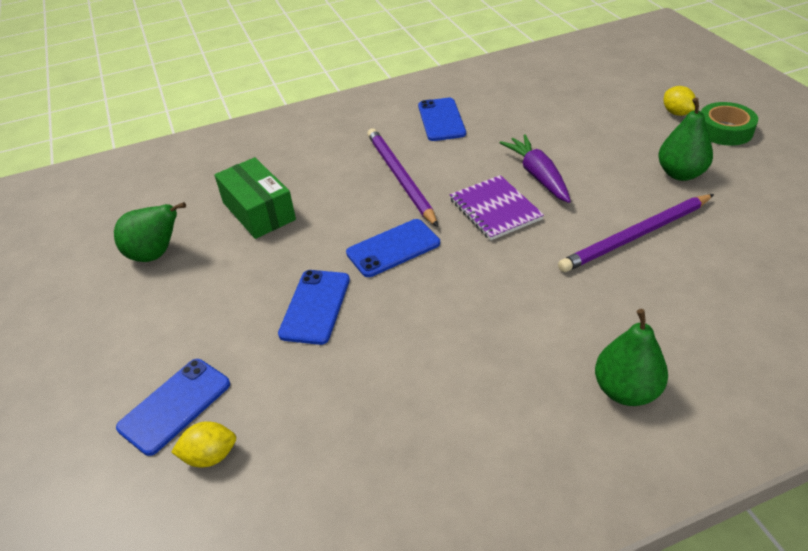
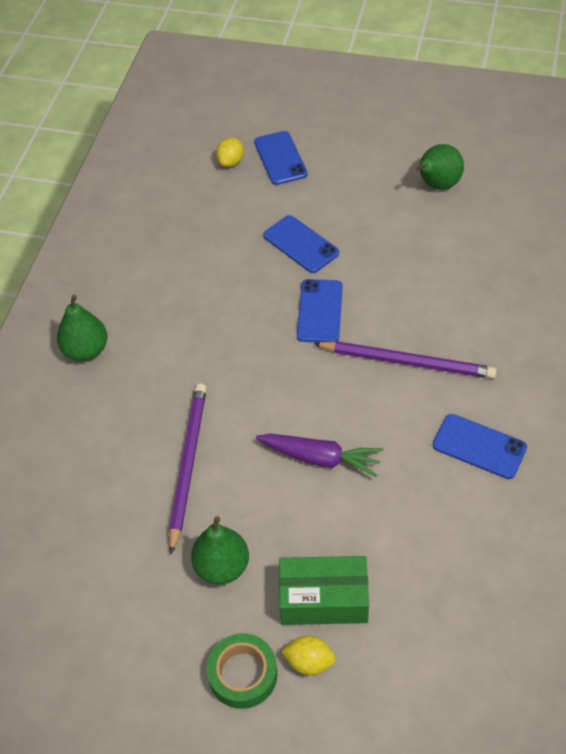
camera: 125 degrees right, 10 degrees up
(258, 211) = (441, 255): green box -> green box (323, 599)
(495, 209) = (305, 398): purple notebook -> none

